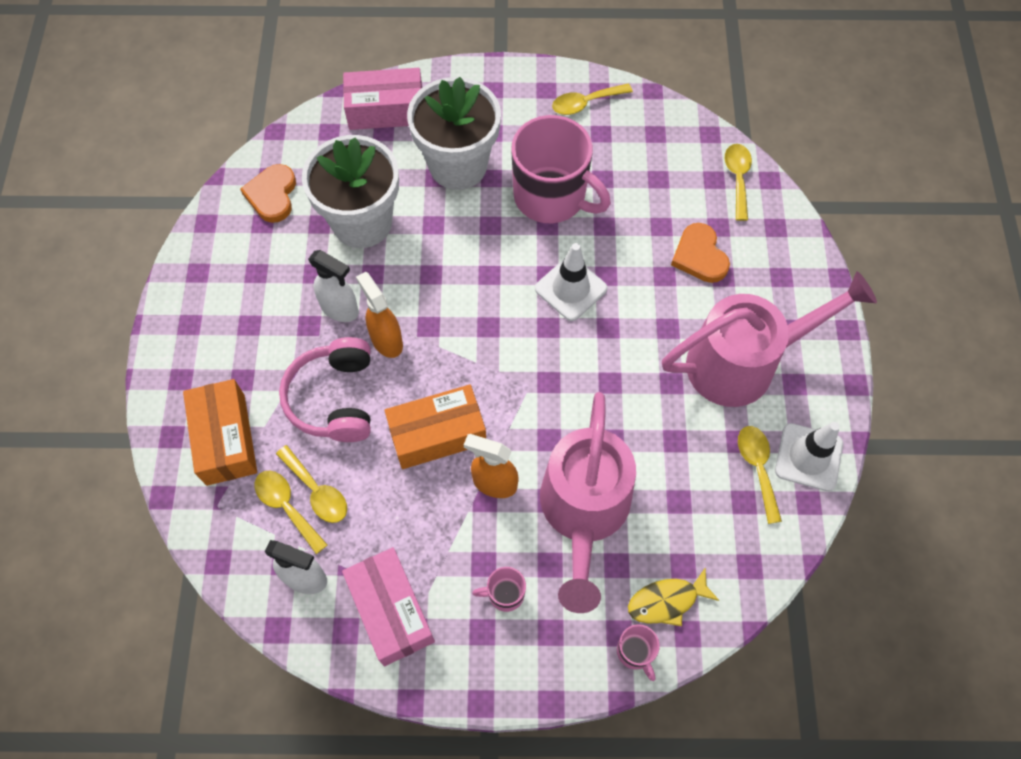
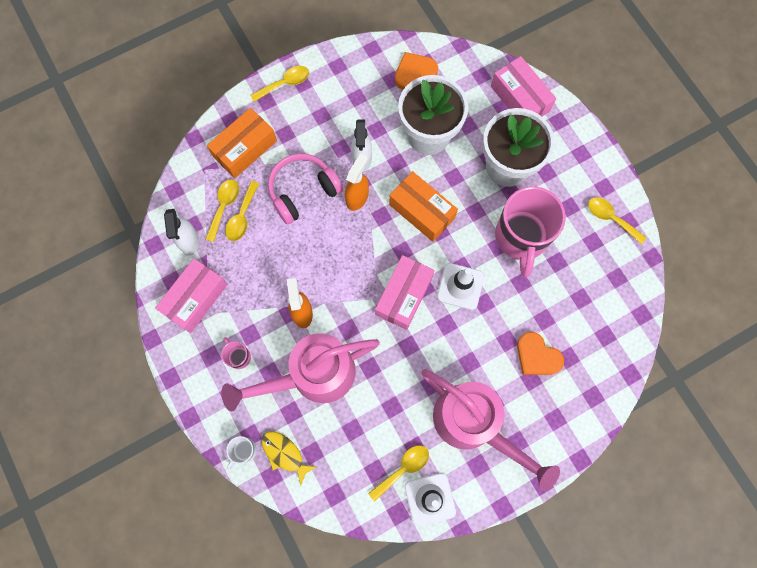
camera: 60 degrees right, 10 degrees up
(437, 434) = (314, 262): orange box -> orange box (422, 211)
(545, 354) = (404, 295): none -> pink box
(635, 652) = (244, 451): pink mug -> white mug
(699, 256) = (537, 356): orange heart -> orange heart turned 90 degrees counterclockwise
(737, 178) = (617, 351): yellow spoon -> yellow spoon (285, 83)

